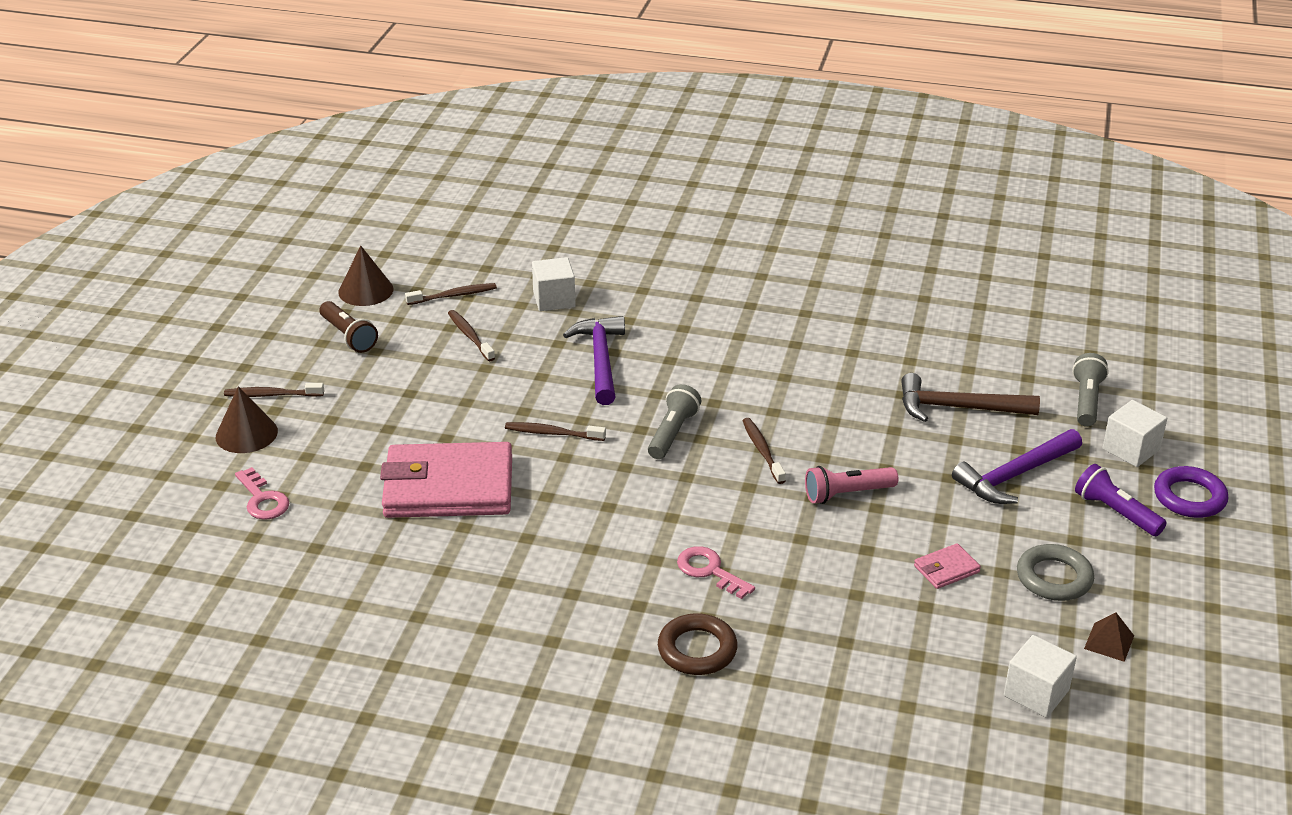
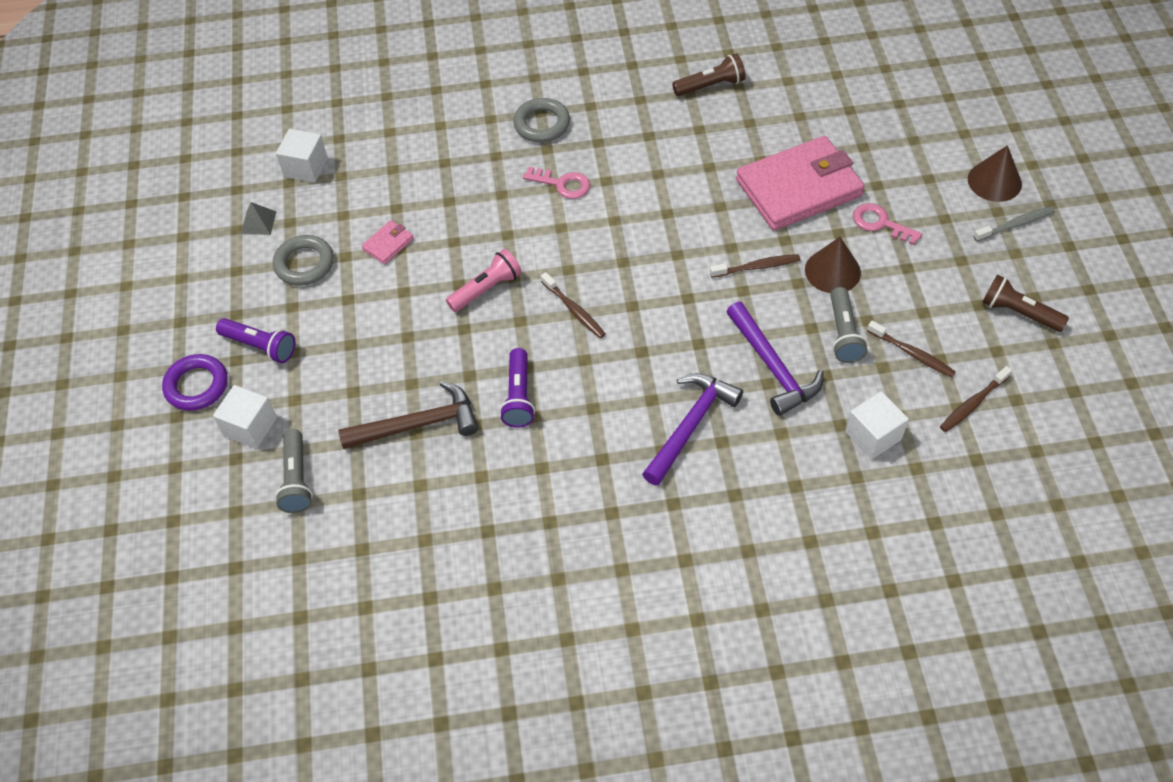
camera: 160 degrees right, 20 degrees up
(263, 499) = (922, 132): pink key -> pink key (880, 223)
(271, 395) = (1015, 224): brown toothbrush -> grey toothbrush
(366, 290) = (1061, 378): brown cone -> brown cone (832, 271)
(451, 628) = (710, 86): none -> brown flashlight
(672, 433) = (658, 303): grey flashlight -> grey flashlight (843, 334)
(697, 650) = (542, 124): brown ring -> grey ring
(851, 402) = (518, 396): none -> purple flashlight
(1015, 475) = (351, 358): purple hammer -> purple hammer (690, 425)
(1109, 642) = (258, 222): brown pyramid -> grey pyramid

